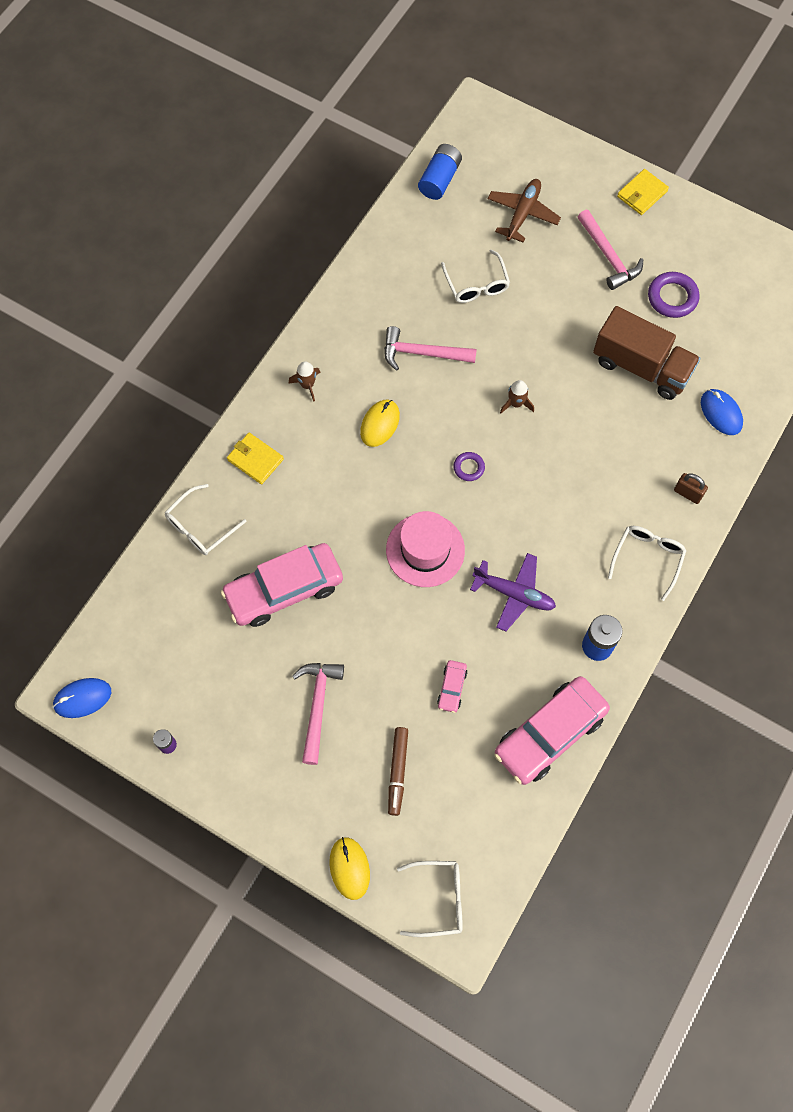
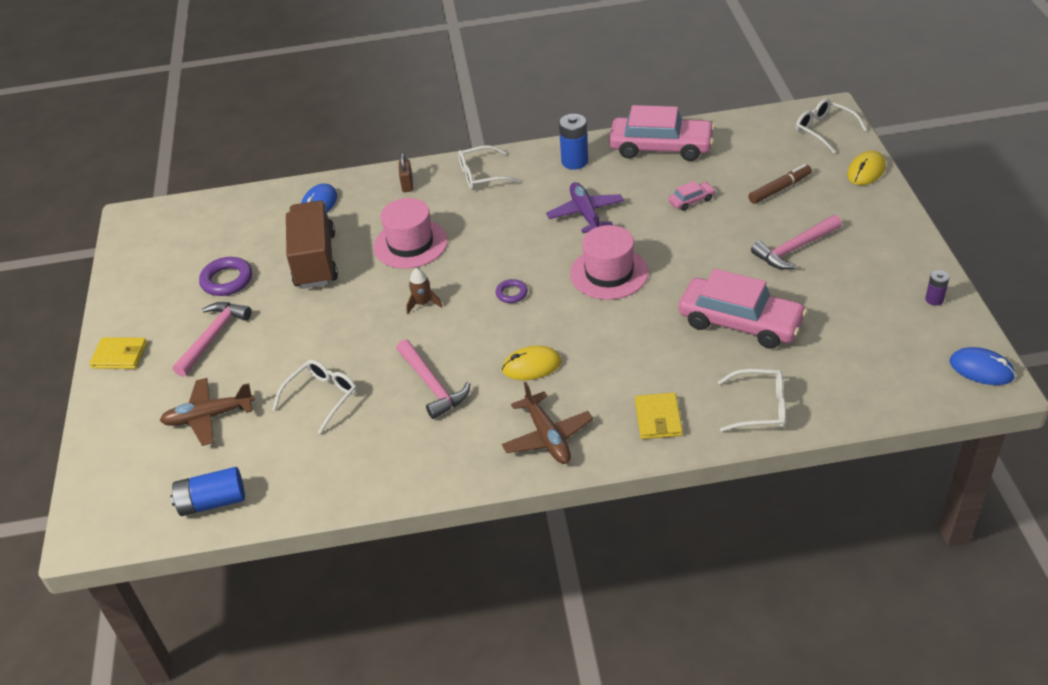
camera: 125 degrees left, 25 degrees down
(307, 385) = (547, 437): brown rocket -> brown plane
(599, 442) = (410, 244): none -> pink hat

